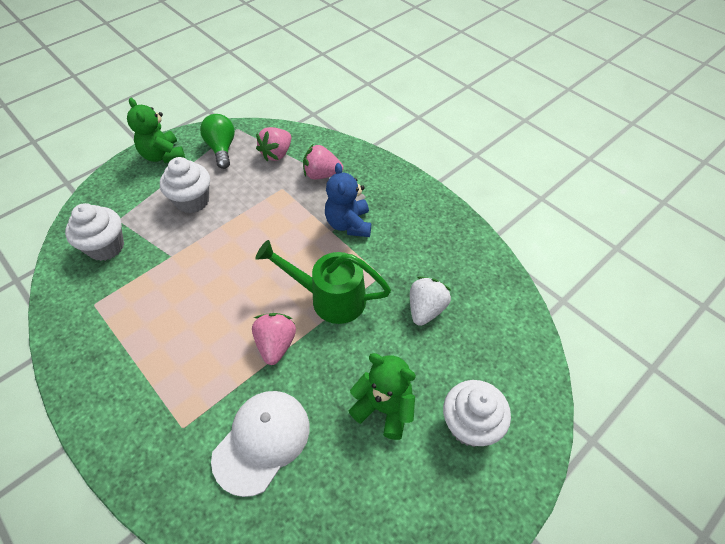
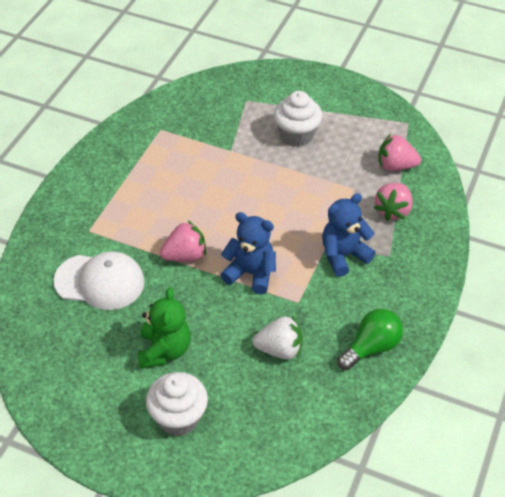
camera: 65 degrees right, 5 degrees down
(106, 247) = (215, 108): white cupcake -> none
(163, 155) = (335, 90): green teddy bear -> none
(222, 148) = (373, 124): green light bulb -> green light bulb (371, 347)
(322, 174) = (393, 211): pink strawberry -> pink strawberry turned 135 degrees counterclockwise
(330, 298) = (251, 273): green watering can -> blue teddy bear

